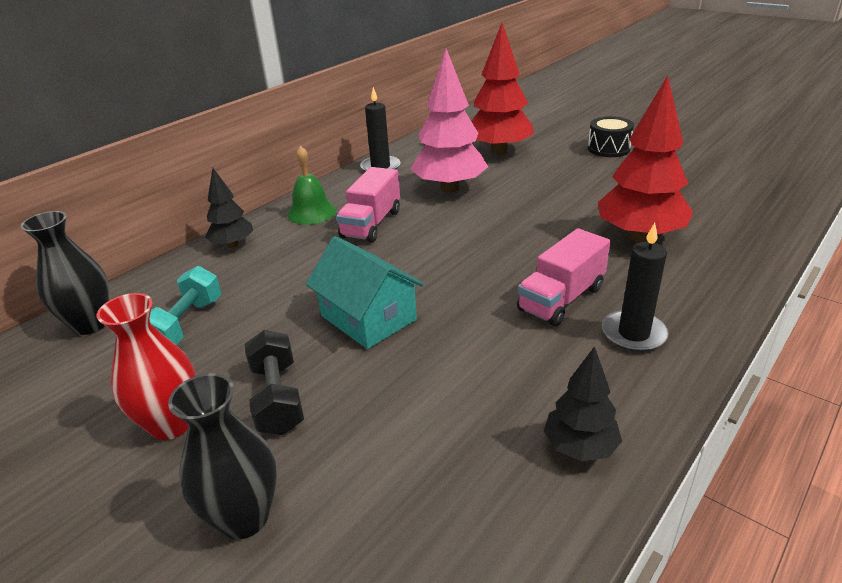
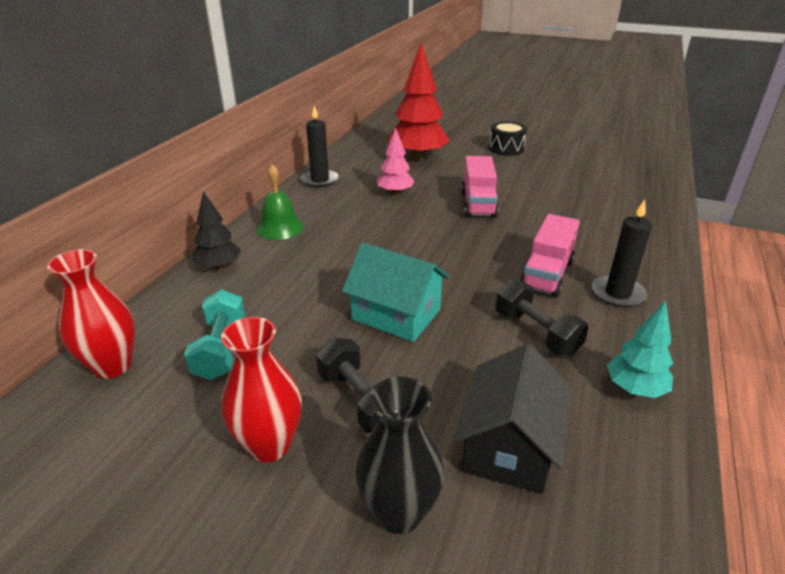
camera: 20 degrees left, 0 degrees up
(90, 324) = (112, 366): black vase -> red vase
(371, 224) = (344, 232): pink truck -> pink truck (478, 204)
(395, 478) = (509, 446): none -> black house
(449, 188) = (395, 193): pink tree -> pink tree, size x0.55
(505, 362) = (536, 333): none -> black dumbbell
(579, 447) = (635, 389): black tree -> turquoise tree
(639, 236) = (574, 217): red tree -> none

